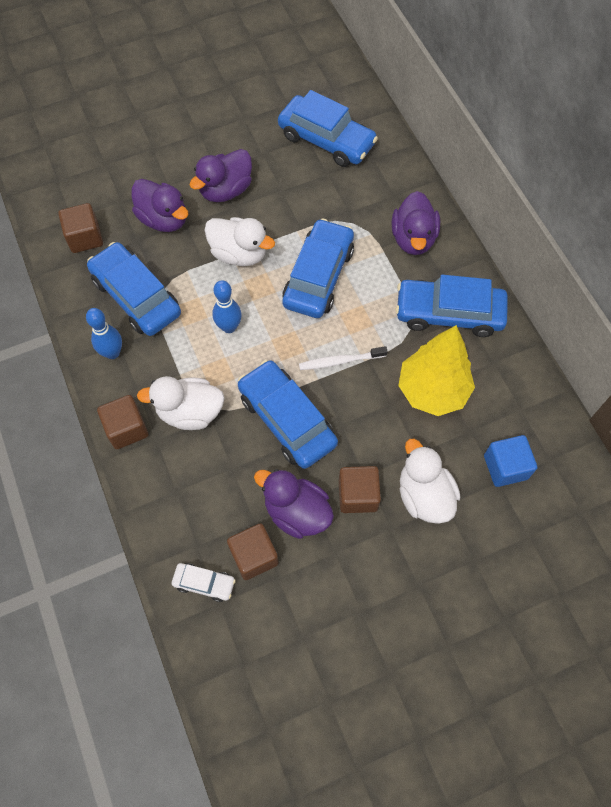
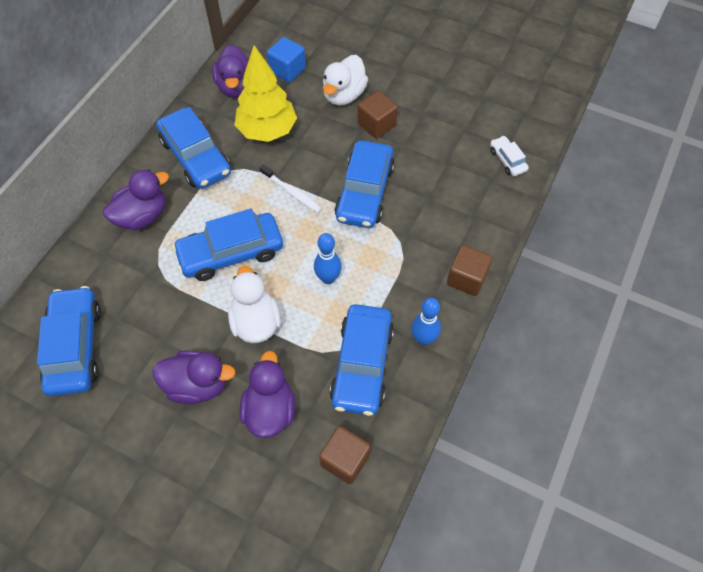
camera: 130 degrees left, 5 degrees down
(190, 412) = (416, 250): white duck -> none
(254, 556) = (466, 148): brown cube -> none
(296, 512) = (418, 146): purple duck -> purple duck (236, 87)

